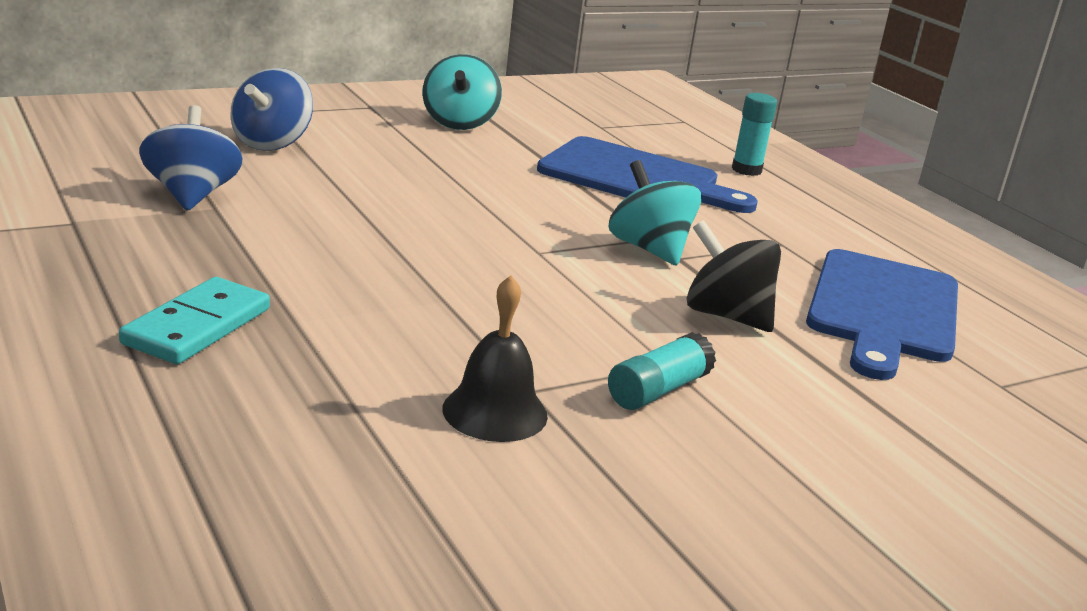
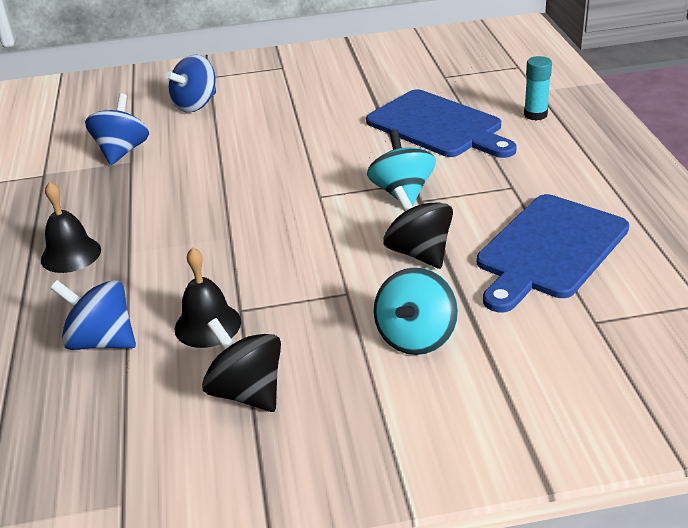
camera: 25 degrees right, 10 degrees up
(197, 326) = (71, 254): turquoise domino -> black bell
(336, 441) = (102, 341): none -> blue spinning top
(459, 123) = (336, 79): turquoise spinning top -> turquoise spinning top (416, 337)
(622, 495) = (247, 392): none -> black spinning top
(658, 390) = (325, 313): turquoise glue stick -> none

